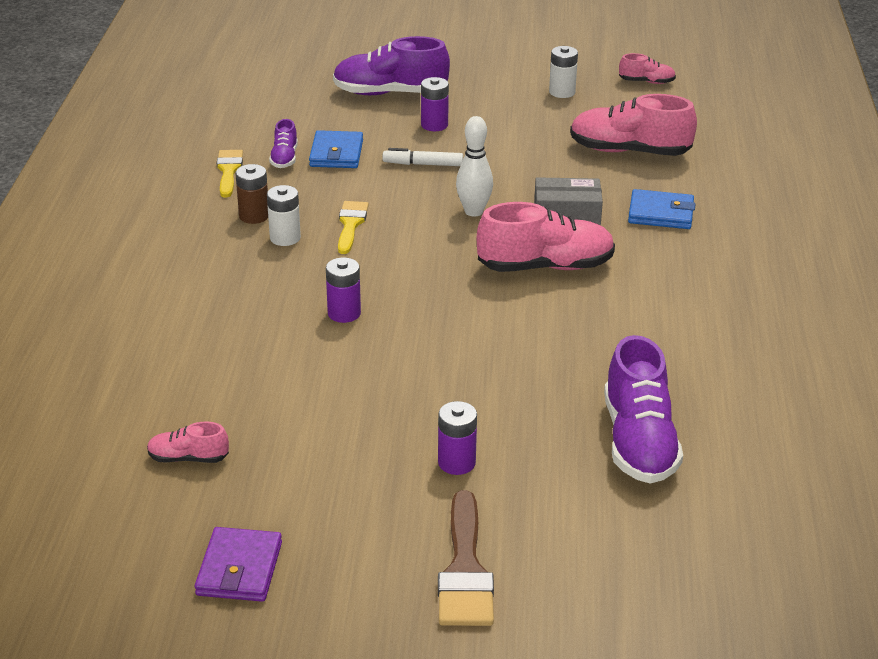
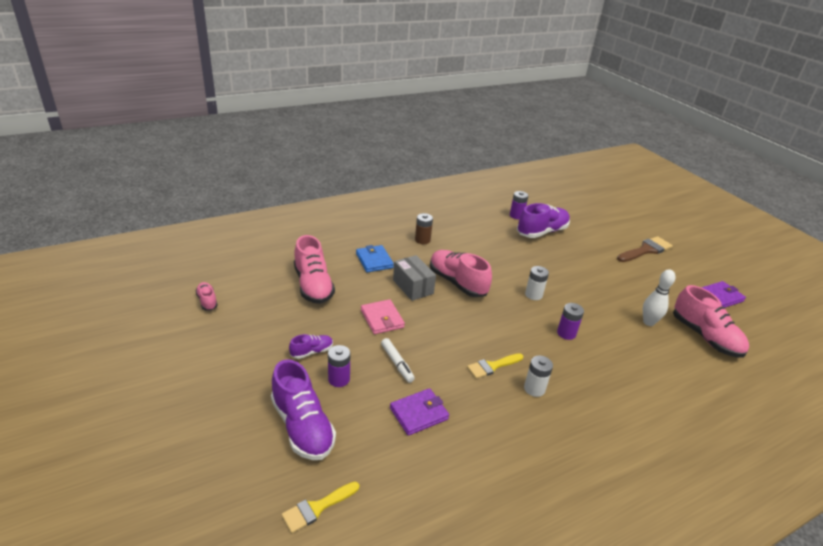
camera: 125 degrees left, 0 degrees up
(188, 458) = (705, 337): pink shoe -> pink shoe, size x2.01
(229, 171) = (494, 464): yellow brush -> yellow brush (317, 508)
(254, 216) = (529, 416): brown battery -> brown battery (422, 240)
(284, 158) = (449, 440): purple shoe -> purple shoe (312, 352)
(336, 153) = (419, 414): blue wallet -> purple wallet
(456, 463) = (606, 267): purple battery -> purple battery (516, 216)
(473, 211) = (431, 322): white bowling pin -> white bowling pin (648, 322)
(514, 179) = (382, 319): none -> pink wallet
(562, 92) = (246, 334): white battery -> white battery (533, 295)

